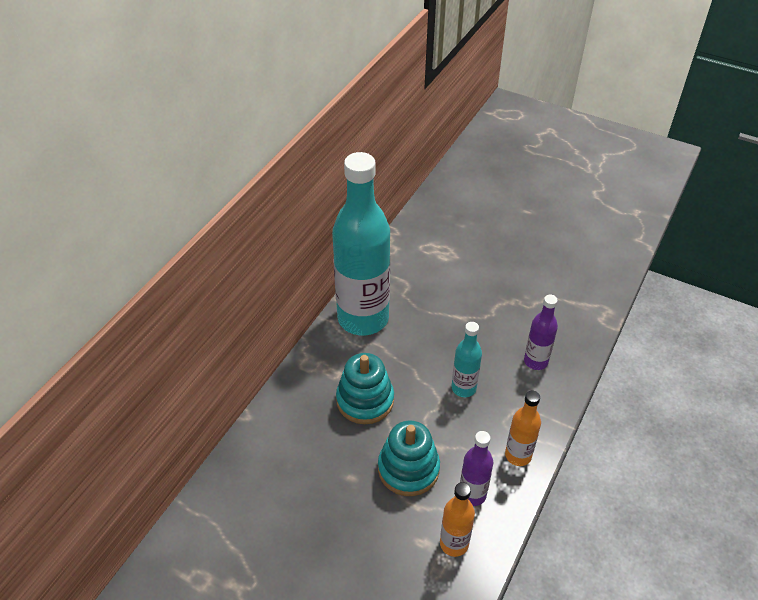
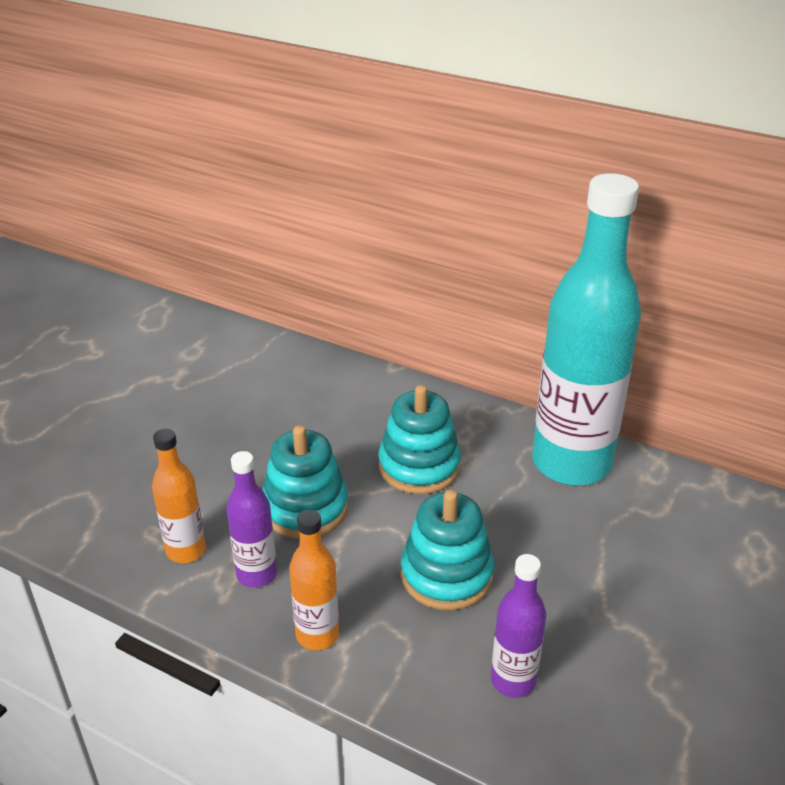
camera: 90 degrees right, 10 degrees down
(463, 388) = (446, 575): turquoise bottle -> turquoise stacking toy

